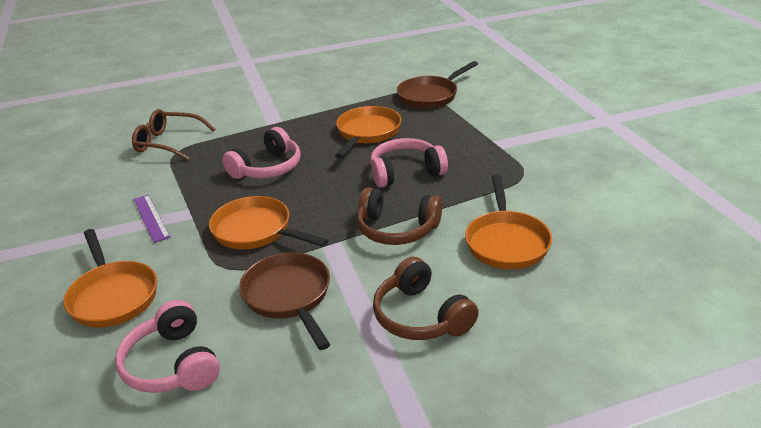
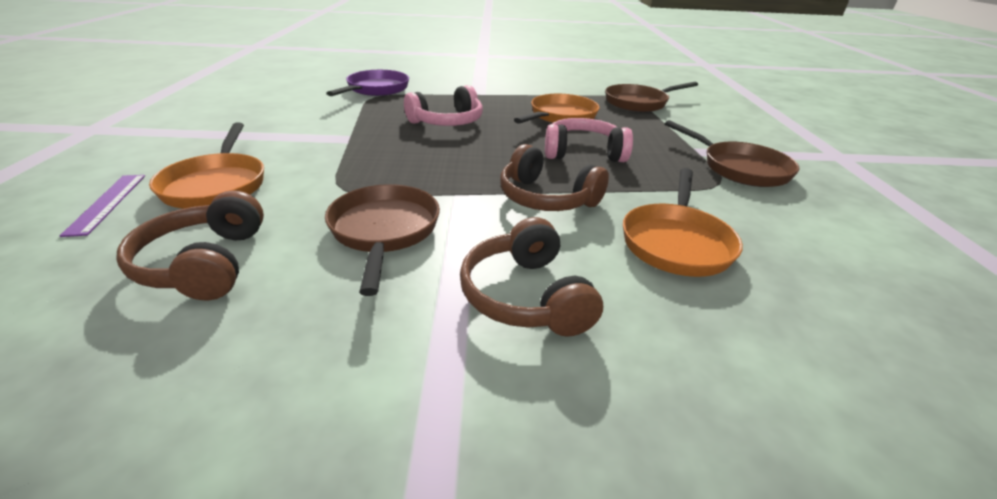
camera: 15 degrees right, 0 degrees up
(151, 218) = (312, 134): purple ruler -> purple ruler (107, 203)
(168, 143) = (375, 89): brown glasses -> purple pan
(172, 364) = (204, 263): pink headphones -> brown headphones
(256, 231) = (398, 166): orange pan -> none
(534, 155) = (739, 168): none -> brown pan

